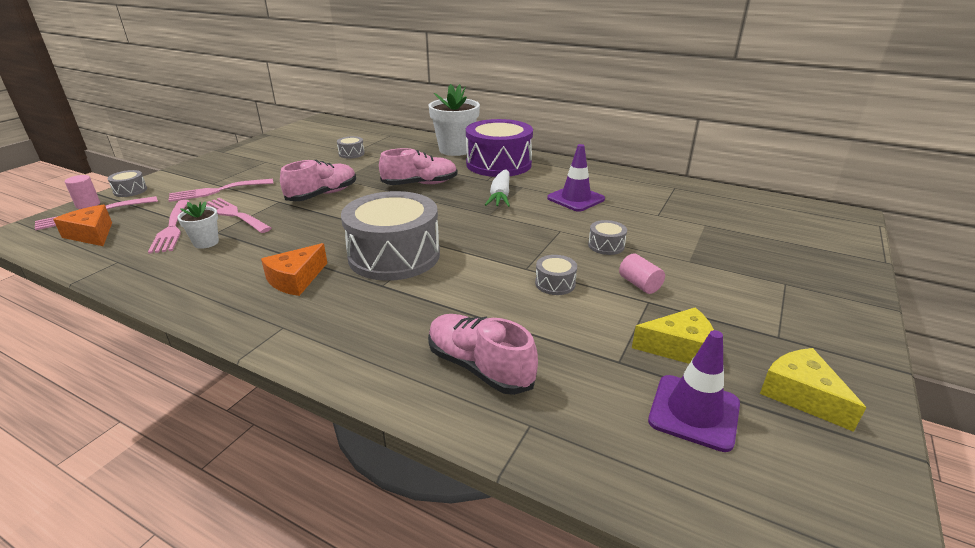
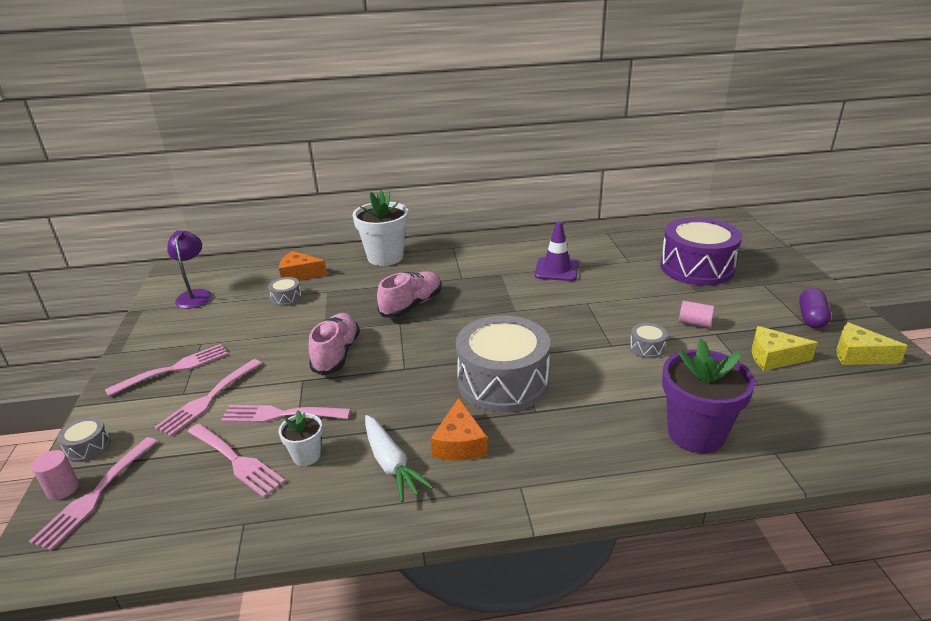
camera: 35 degrees left, 0 degrees up
(92, 234) = (147, 515): orange cheese -> orange cheese (299, 274)
(230, 169) = (174, 369): none -> pink fork
(307, 136) = (195, 295): none -> purple lamp
(479, 367) = (695, 434): pink shoe -> purple flower pot
(498, 164) = (447, 259): purple drum -> purple drum (696, 267)
(500, 196) = (497, 289): white carrot -> white carrot (391, 464)
(606, 245) = (633, 302): grey drum -> none
(679, 348) = (773, 357): yellow cheese -> yellow cheese turned 135 degrees counterclockwise
(694, 412) = (832, 394): purple traffic cone -> none
(796, 335) = (811, 318): none -> purple capsule

